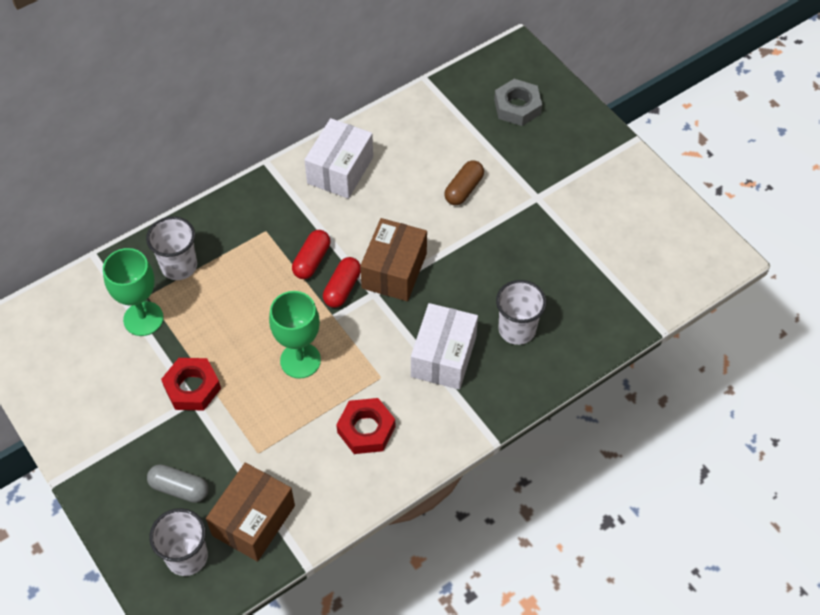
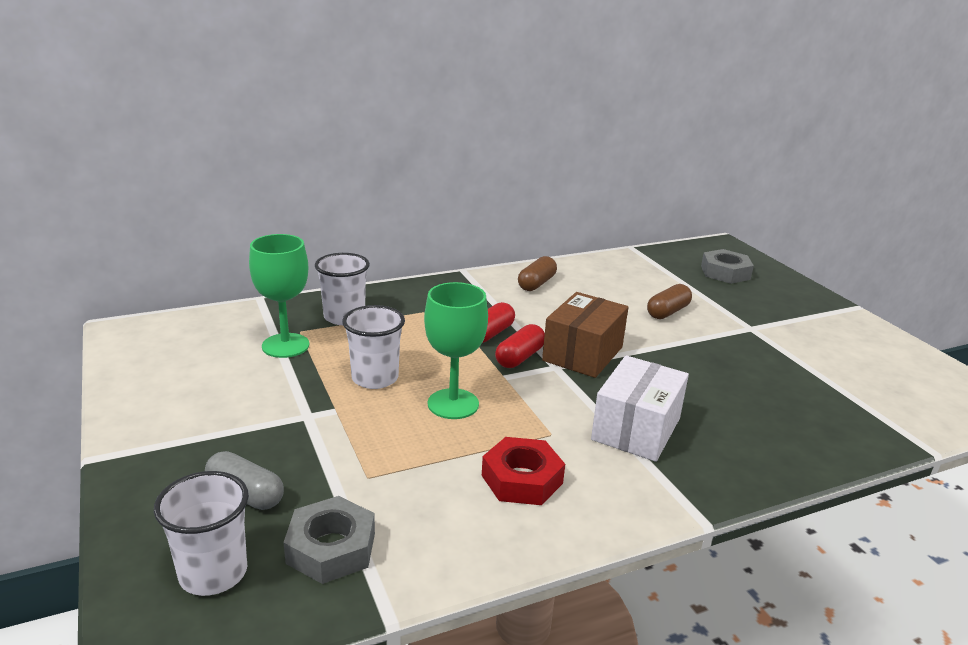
camera: 10 degrees right, 30 degrees down
(192, 388) = (312, 405): red nut -> none
(253, 520) = (331, 548): brown box -> grey nut
(340, 170) = (536, 283): white box -> brown capsule
(517, 329) = (733, 421): white cup -> white cup (375, 378)

